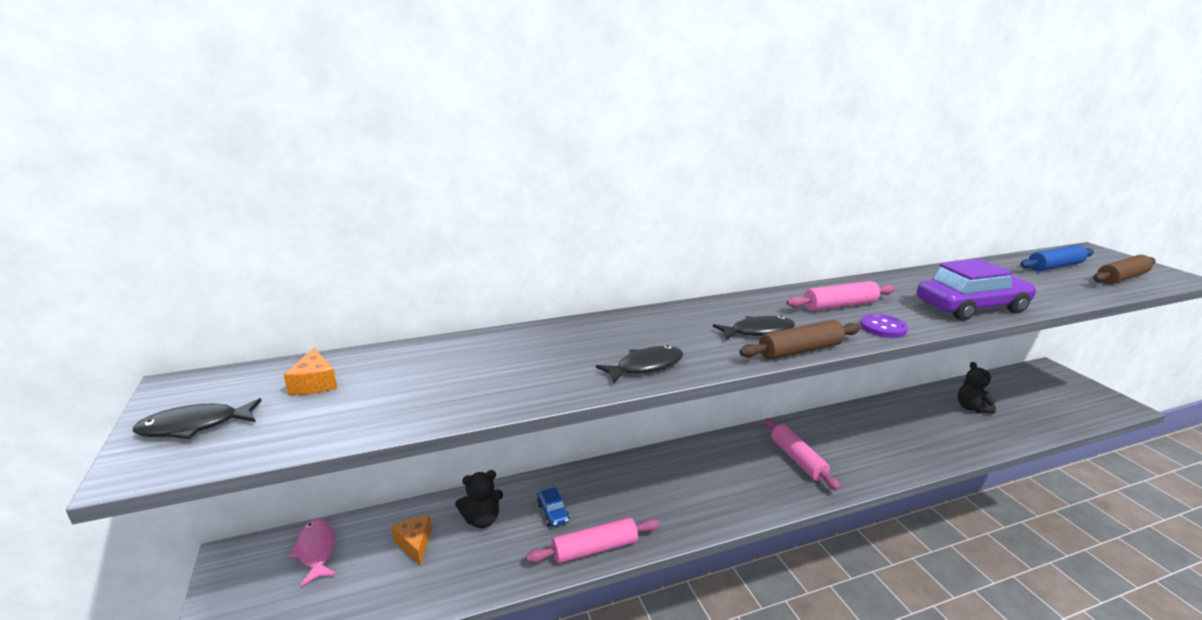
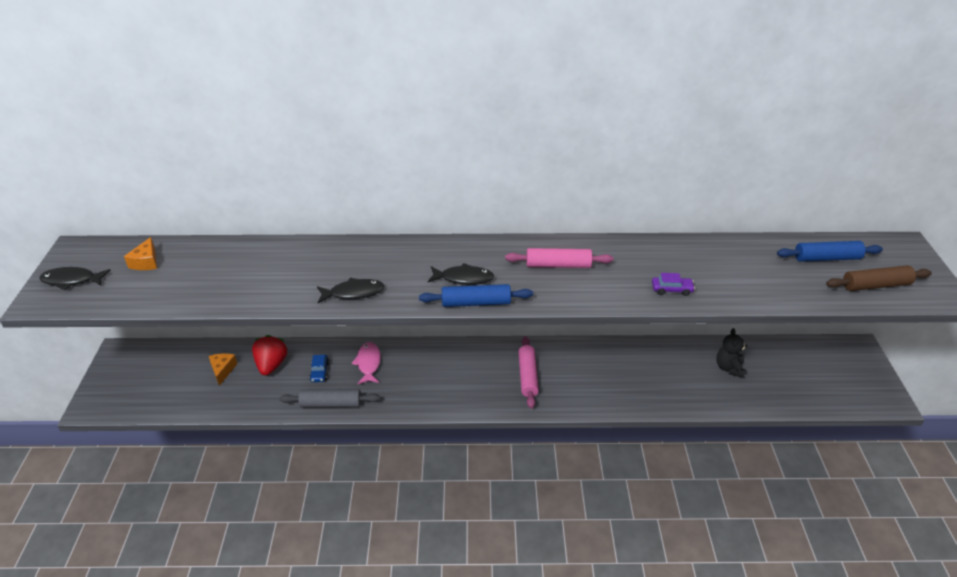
camera: 20 degrees right, 15 degrees up
(316, 551) = (165, 360): pink fish -> pink fish (368, 363)
(482, 520) = (271, 365): black teddy bear -> red strawberry
(595, 549) = (331, 404): pink rolling pin -> grey rolling pin
(800, 350) = (476, 303): brown rolling pin -> blue rolling pin
(883, 327) = (566, 295): purple button -> none
(971, 307) = (671, 289): purple car -> purple car, size x0.41

